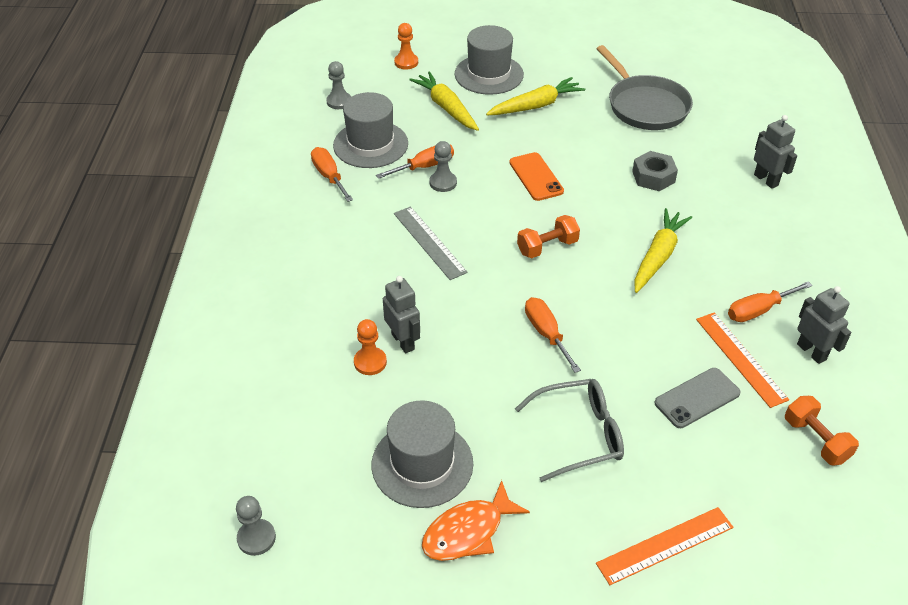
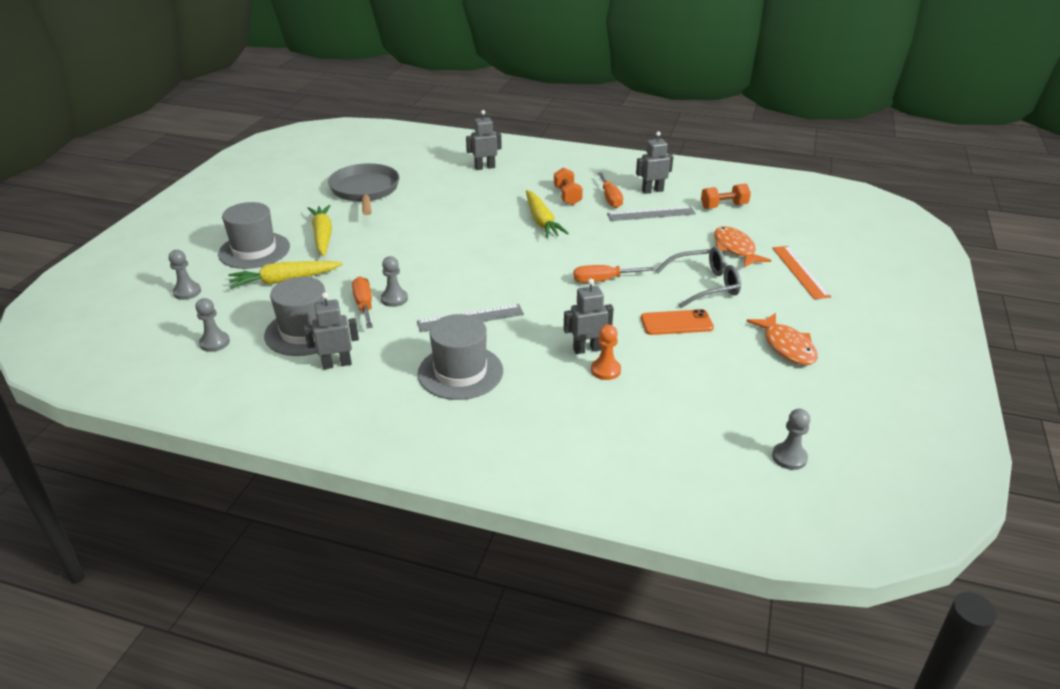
camera: 75 degrees left, 10 degrees down
(329, 176) = (337, 364): orange screwdriver -> grey robot
(406, 62) = (187, 292): orange pawn -> grey pawn
(422, 464) = (721, 358): grey hat -> grey hat (460, 372)
(536, 177) = (419, 253): orange phone -> orange phone (676, 323)
(547, 247) = (507, 263): orange dumbbell -> orange dumbbell (567, 196)
(579, 435) = (705, 285): grey glasses -> grey glasses turned 75 degrees clockwise
(645, 106) = (365, 191): grey pan -> grey pan turned 90 degrees counterclockwise
(653, 177) = (453, 205): grey nut -> none
(658, 256) = (541, 221): yellow carrot -> yellow carrot turned 150 degrees counterclockwise
(692, 462) = (735, 249): none -> orange fish
(697, 398) = (681, 235): grey phone -> none
(740, 358) = (651, 214): orange ruler -> grey ruler

